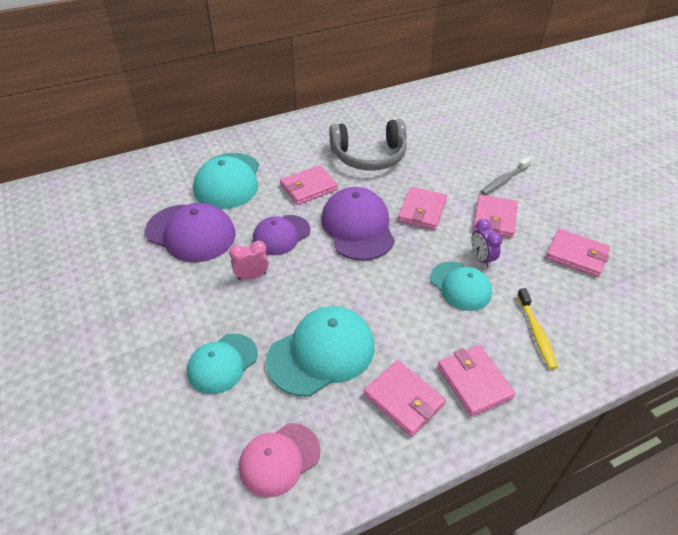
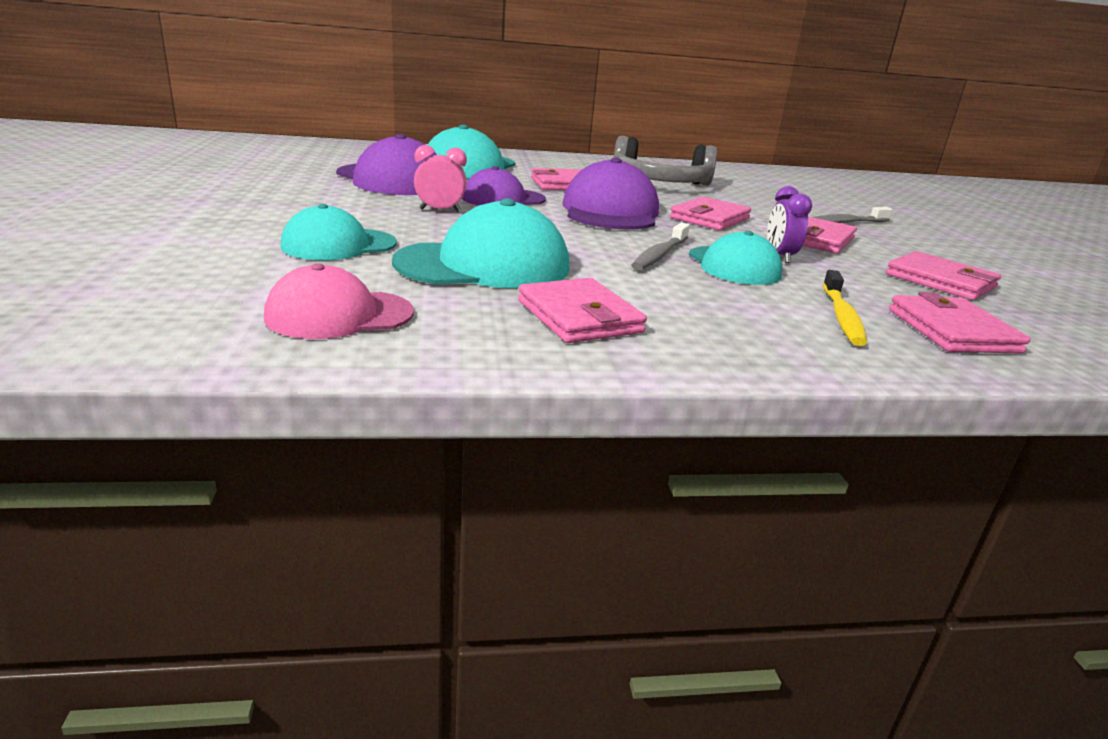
camera: 15 degrees right, 20 degrees down
(413, 288) = (659, 255): none -> grey toothbrush
(474, 382) = (708, 328): pink wallet -> pink wallet (952, 331)

